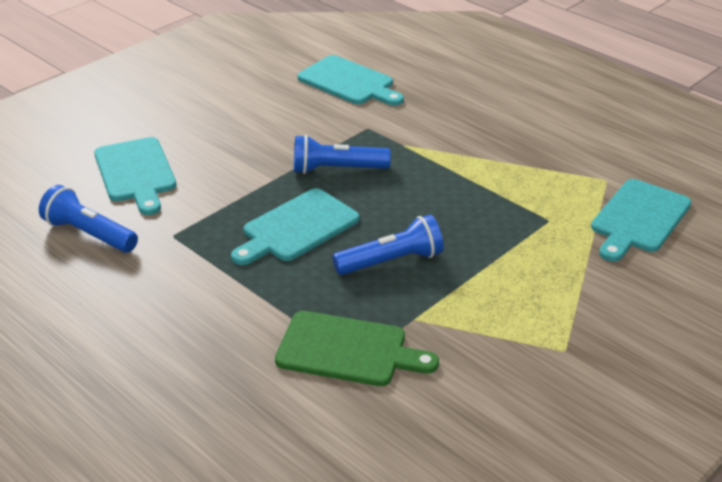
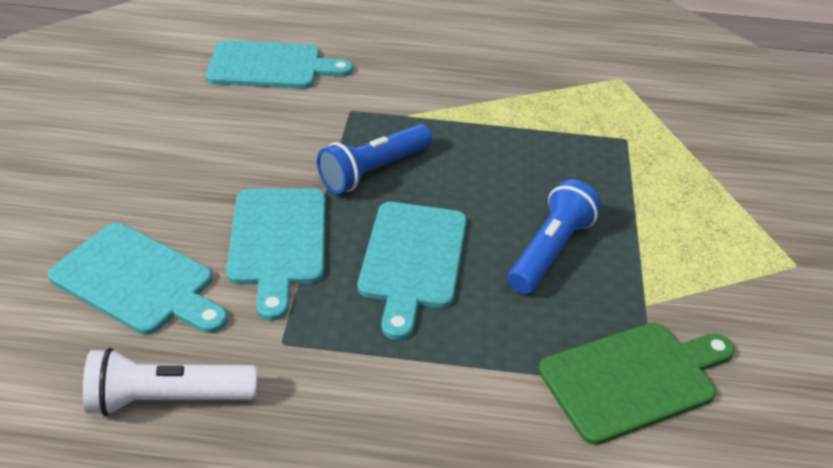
camera: 40 degrees left, 5 degrees up
(89, 234) = (168, 398): blue flashlight -> white flashlight
(638, 219) = (689, 105): turquoise cutting board -> turquoise cutting board (278, 242)

